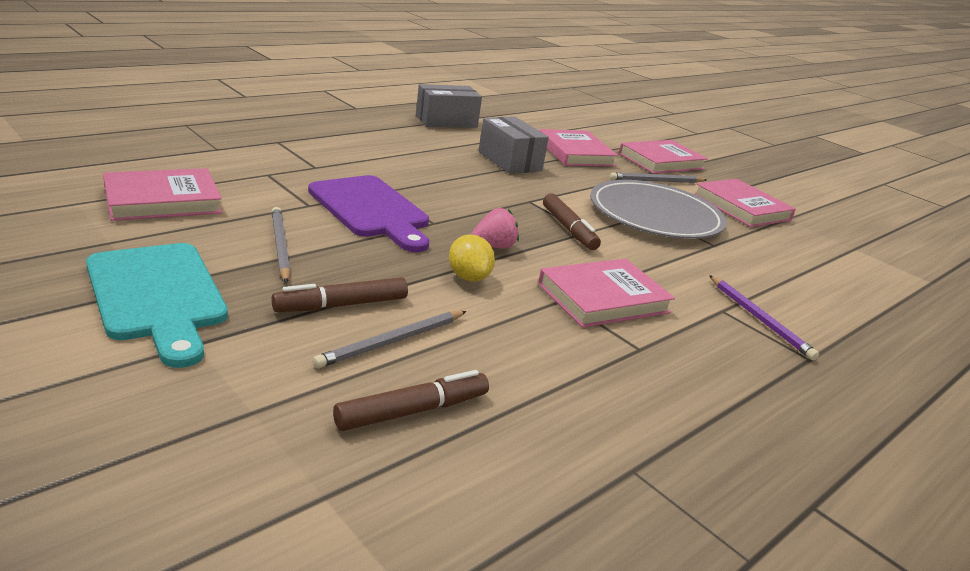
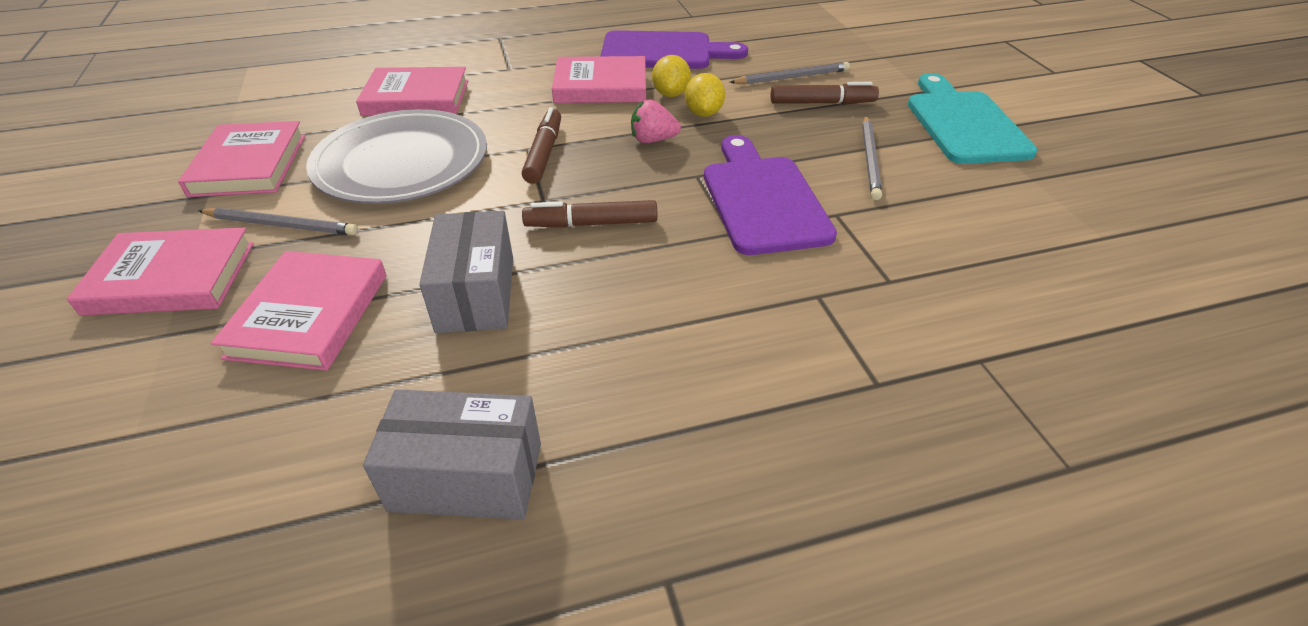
camera: 150 degrees left, 15 degrees up
(163, 200) = (1010, 234): pink book -> pink book (416, 98)
(412, 411) = (794, 46): brown marker -> brown marker (591, 224)
(521, 297) = (671, 94): none -> yellow lemon
(591, 364) = (663, 52): none -> purple cutting board
(759, 319) = (489, 60): purple pencil -> none

